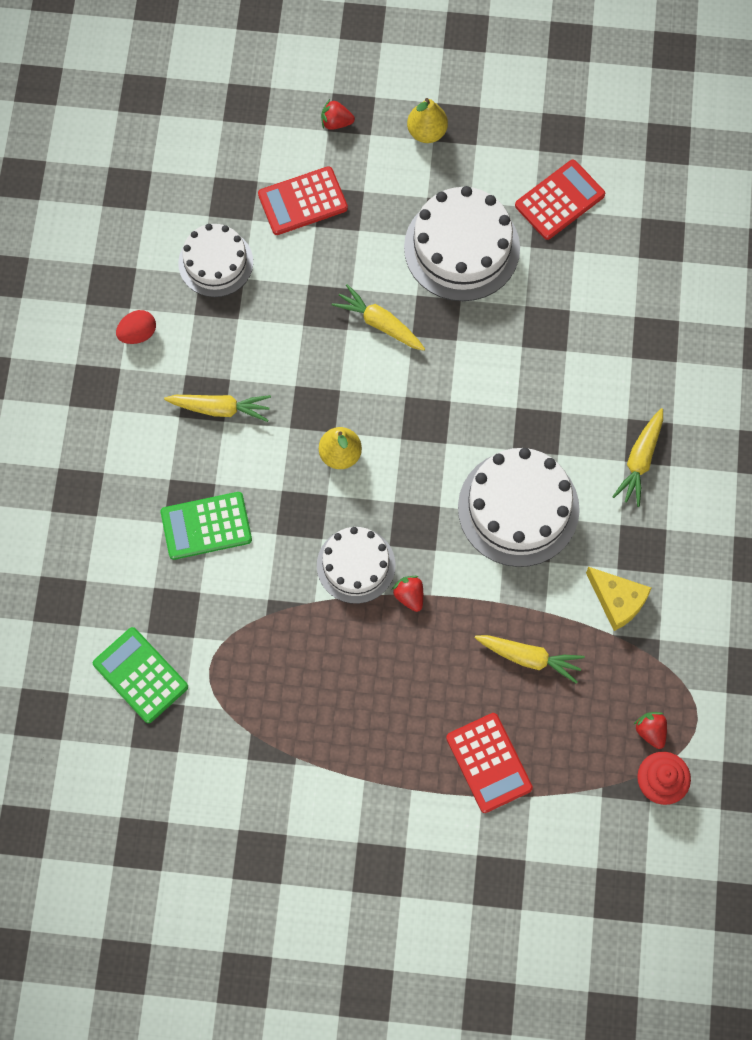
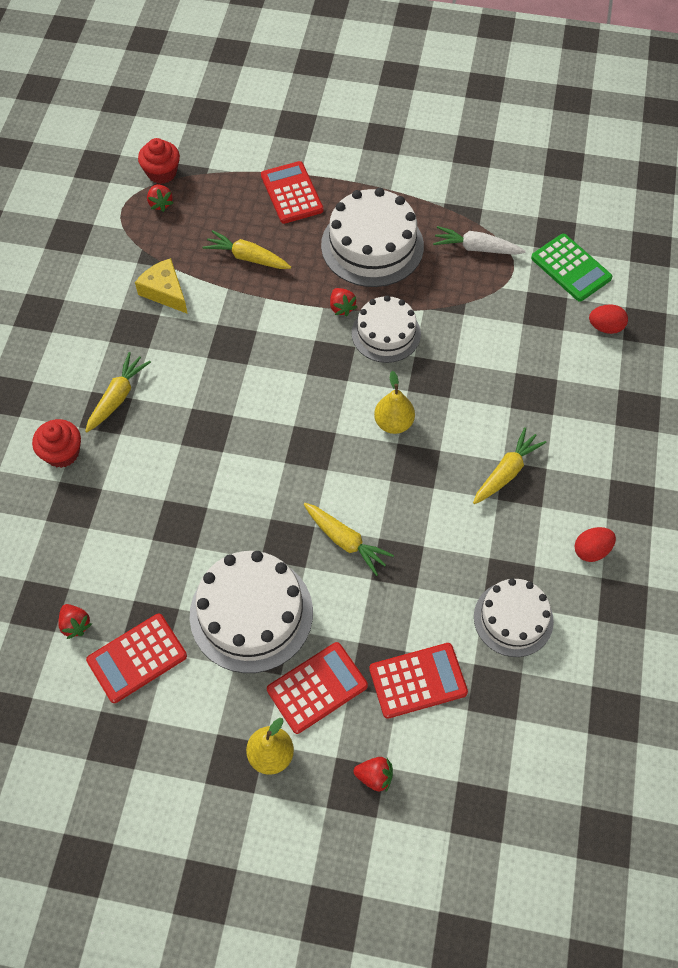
camera: 175 degrees left, 10 degrees down
(105, 594) = (605, 327): none -> red egg
(206, 526) = (518, 373): green calculator -> none
(220, 409) = (506, 472): yellow carrot -> yellow carrot turned 120 degrees clockwise
(254, 696) = (476, 248): none -> white carrot
(393, 188) = (317, 688): none -> red calculator
(518, 508) = (236, 367): white cake -> white cake (372, 245)
(623, 225) = (75, 624): none -> red strawberry
(682, 392) = (62, 453): none -> red cupcake

